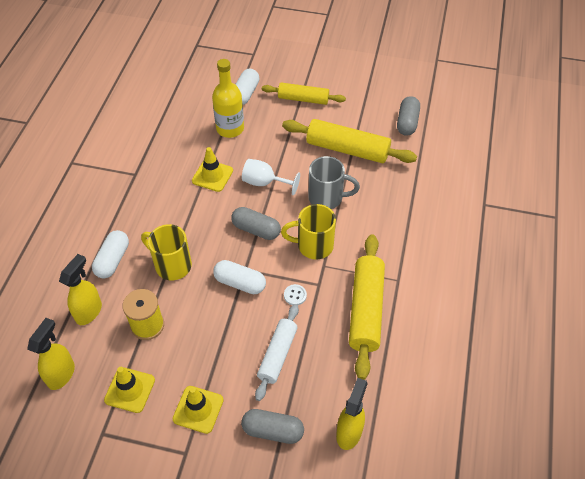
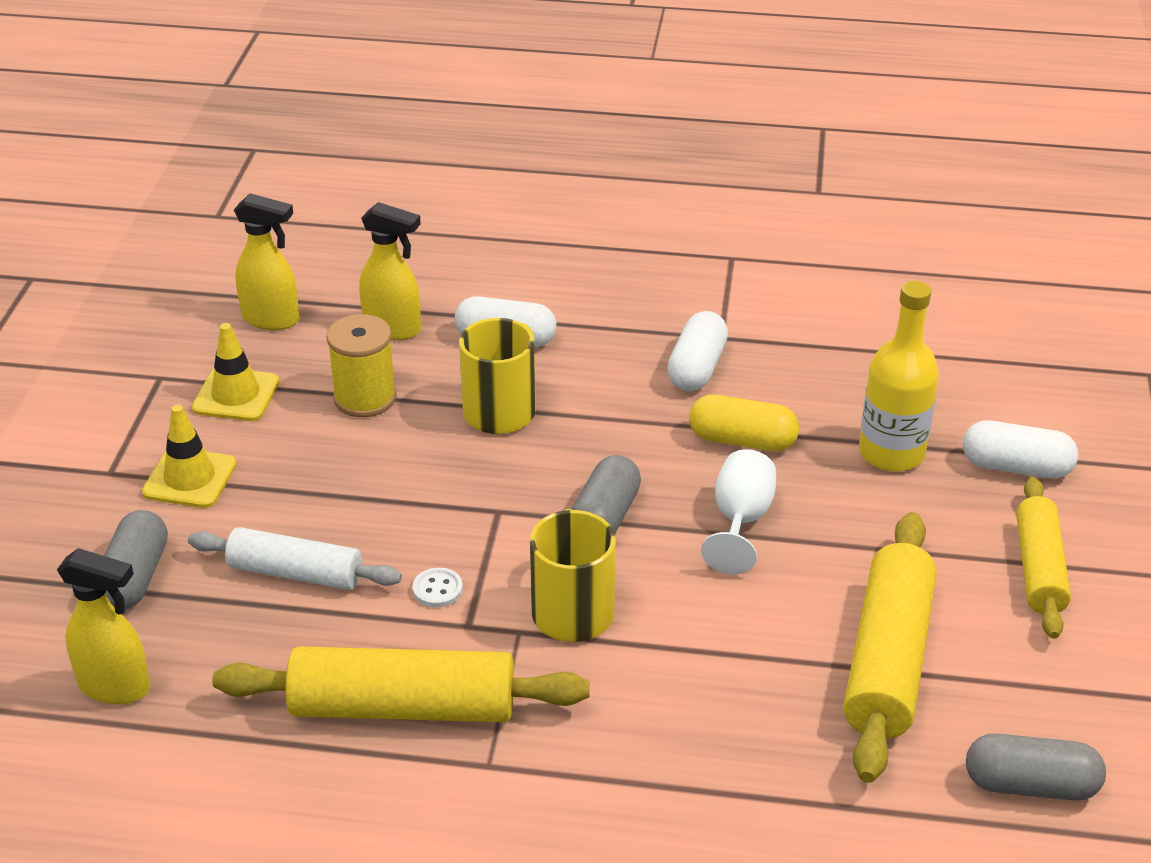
camera: 85 degrees right, 15 degrees down
(212, 176) = (742, 440): yellow traffic cone -> yellow capsule
(240, 283) = (464, 506): white capsule -> white capsule (697, 368)
(327, 198) = (717, 628): grey mug -> none

